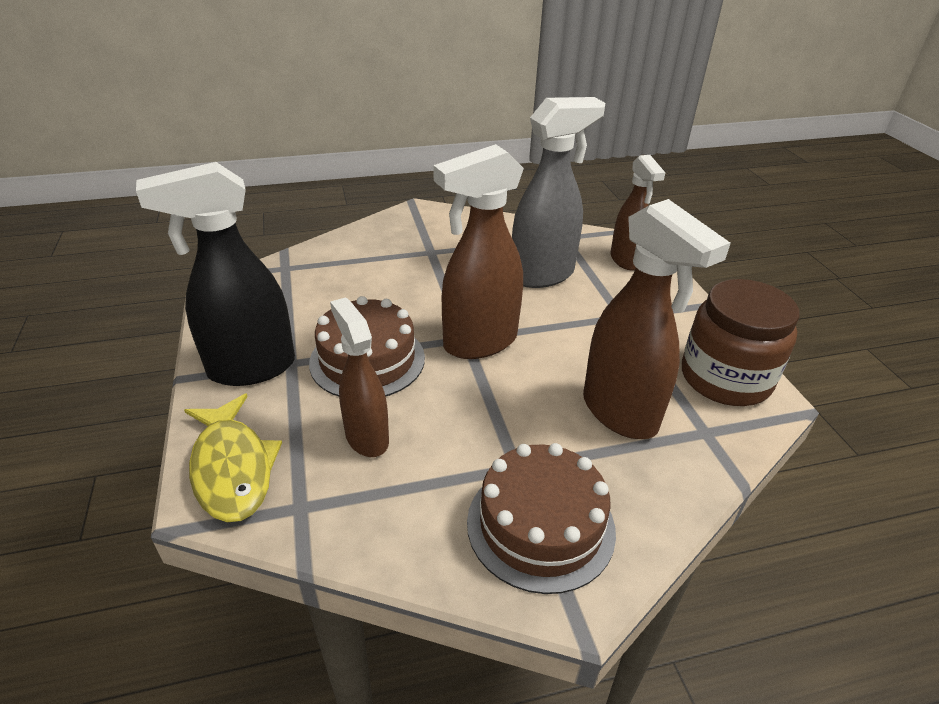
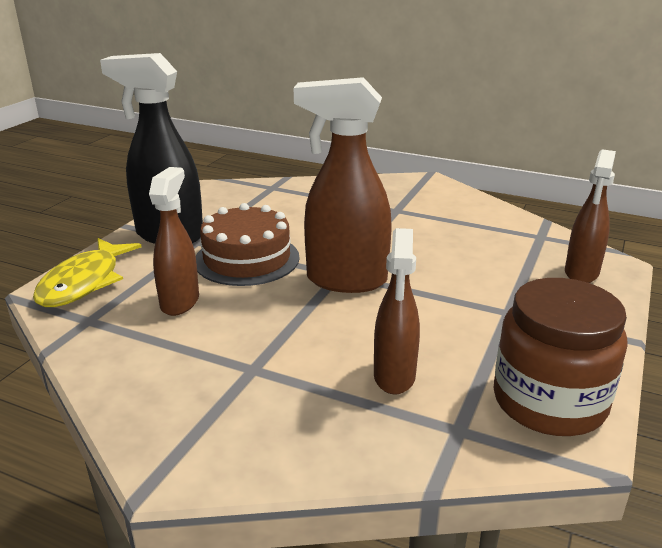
camera: 40 degrees right, 10 degrees down
(540, 525) = (214, 412): brown cake -> none
(543, 275) = (474, 256): grey spray bottle -> none
(620, 413) = (394, 377): brown spray bottle -> brown spray bottle, size x0.64

